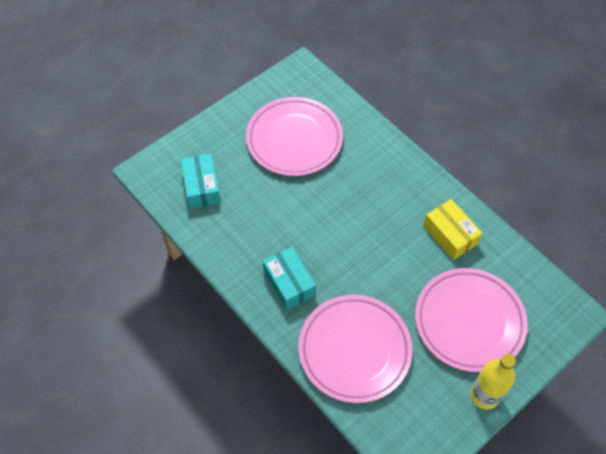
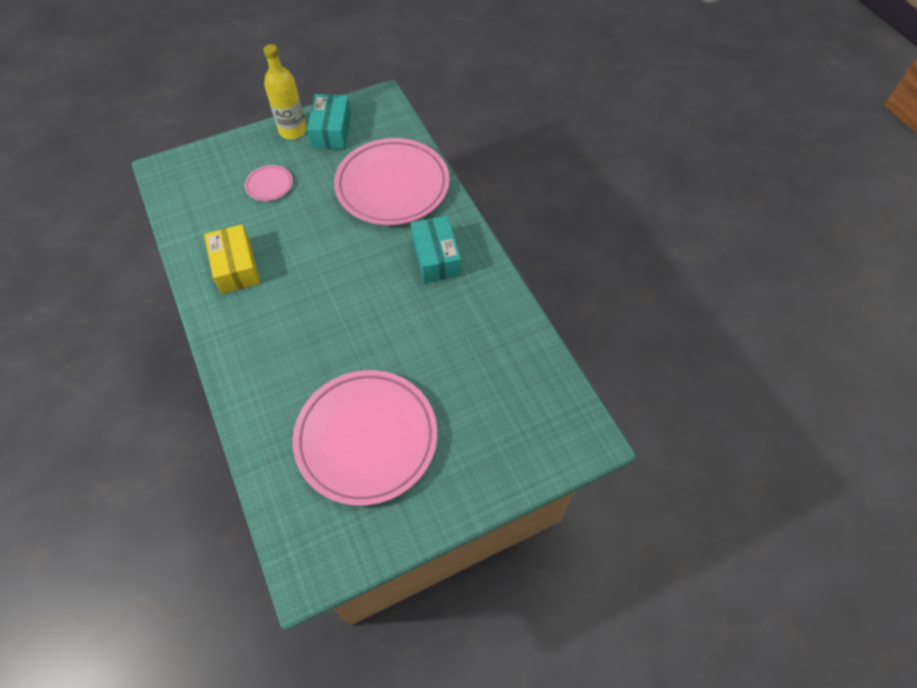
camera: 165 degrees left, 0 degrees up
(202, 187) = (512, 396): turquoise box -> turquoise box (331, 131)
(469, 321) = (269, 185): pink plate -> pink plate, size x0.42

